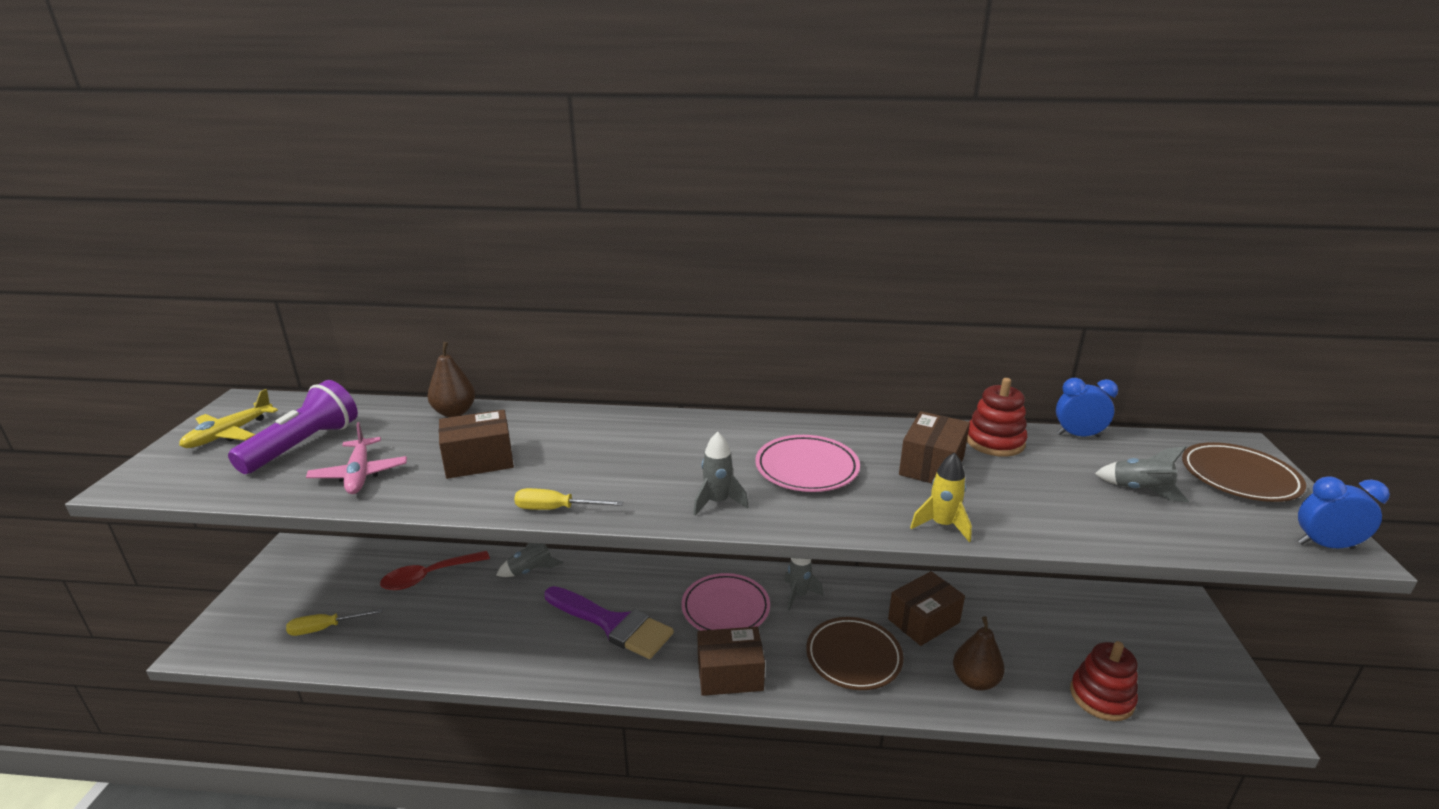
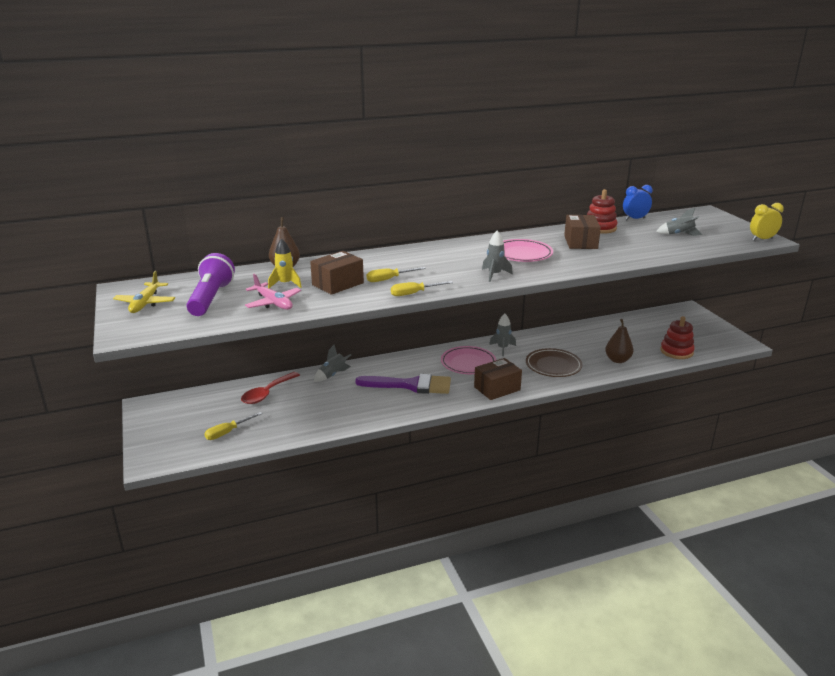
camera: 25 degrees left, 0 degrees up
(555, 470) = (389, 279): none -> yellow screwdriver
(923, 621) = (575, 343): brown box -> none
(942, 525) = (608, 262): yellow rocket -> yellow rocket (285, 284)
(1239, 477) = (714, 222): brown plate -> none
(1325, 545) = (762, 239): blue clock -> yellow clock

